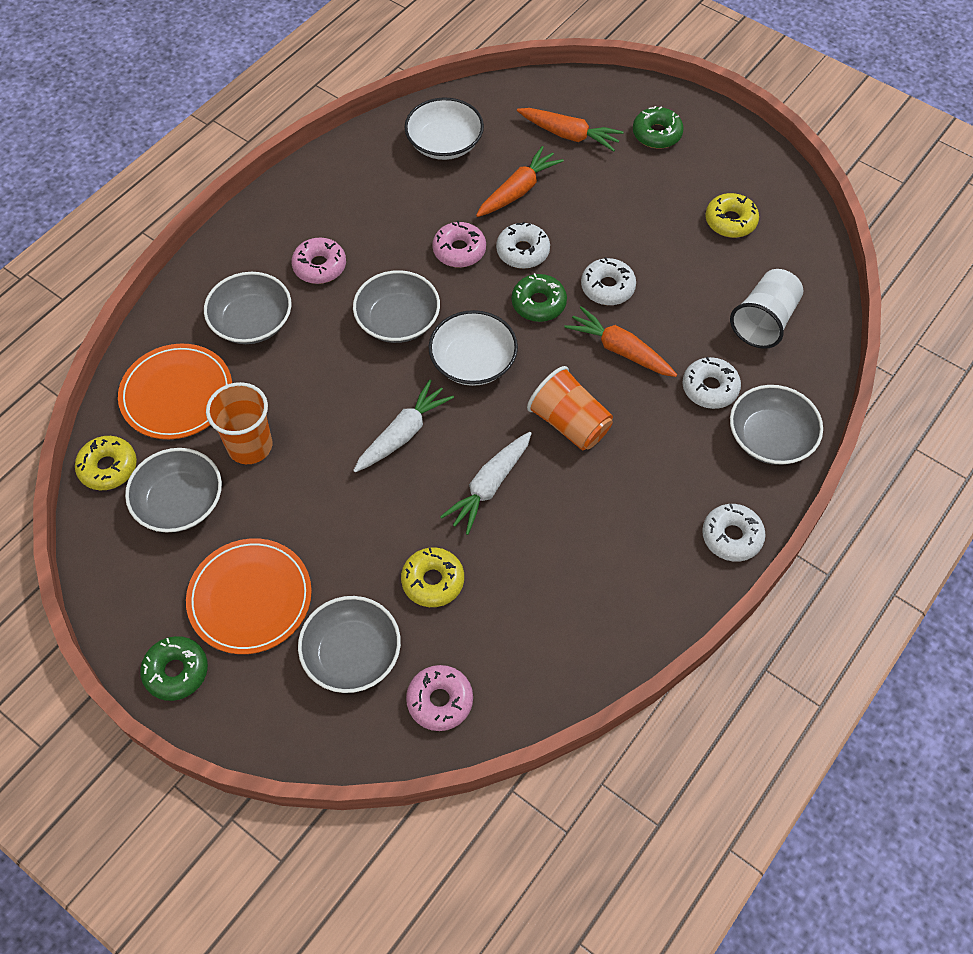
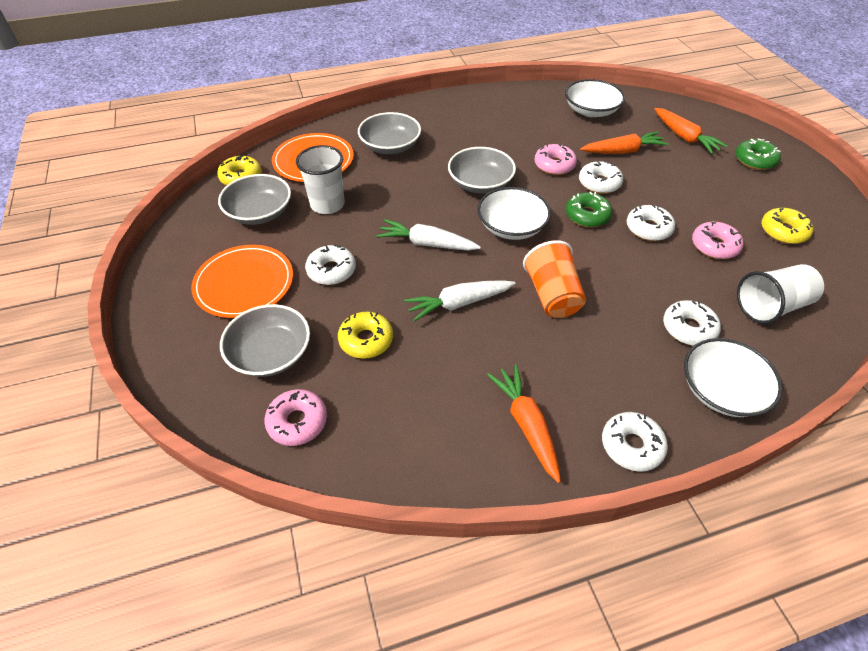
camera: 35 degrees right, 10 degrees down
(176, 671) = (161, 299): green donut -> none
(250, 446) = (327, 204): orange cup -> white cup
(319, 266) = (456, 137): pink donut -> pink donut (714, 246)
(330, 526) = (331, 270): none -> white donut
(403, 434) = (427, 244): white carrot -> white carrot turned 150 degrees counterclockwise
(620, 350) = (629, 269): orange carrot -> orange carrot (526, 425)
(770, 437) = (721, 390): grey bowl -> white bowl

